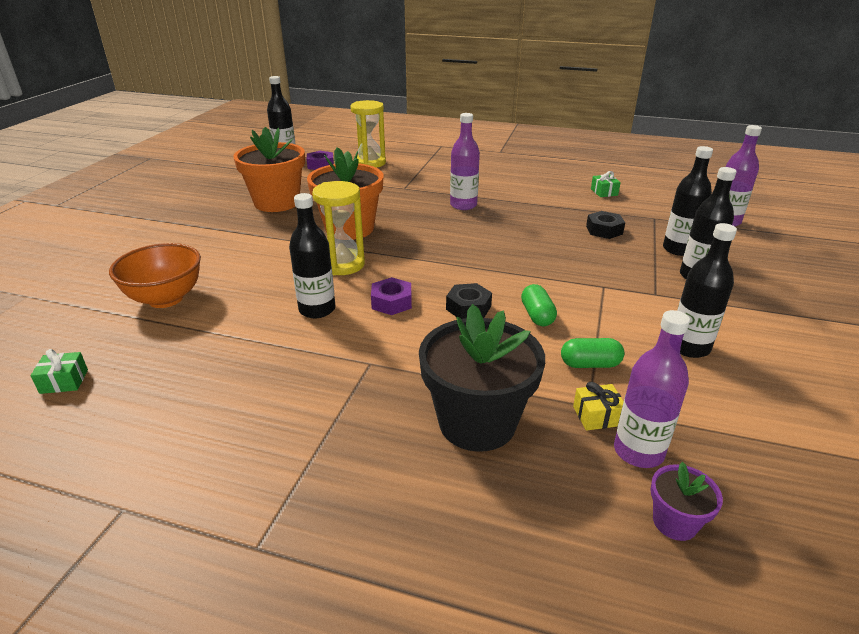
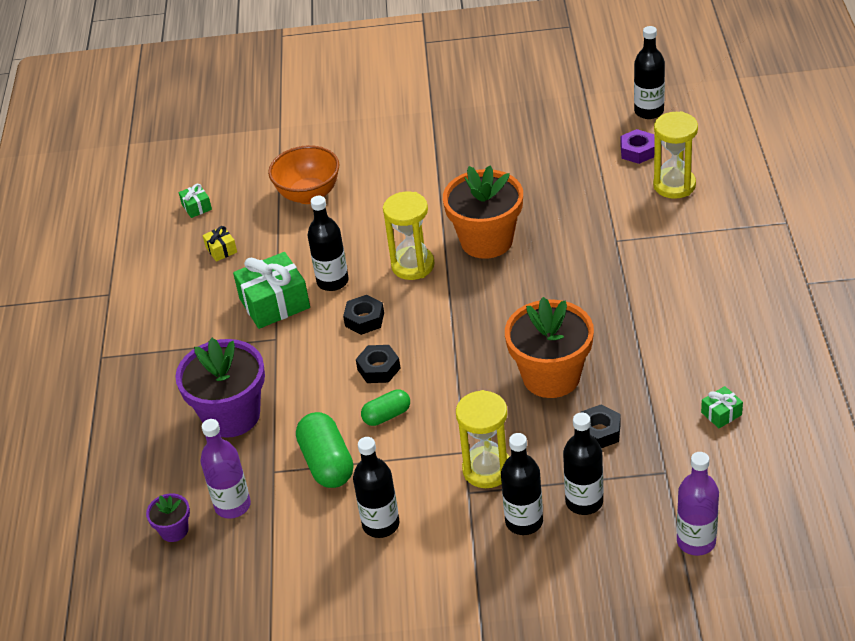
camera: 75 degrees right, 10 degrees up
(277, 202) = (515, 167): orange flower pot -> orange flower pot (551, 376)
(311, 353) = (274, 303): none -> green gift
(391, 302) = (364, 319): purple nut -> black nut
(463, 205) = (597, 302): purple bottle -> none
(477, 422) = (231, 415): black flower pot -> purple flower pot
(590, 364) = (327, 463): green capsule -> green capsule, size x1.67
(597, 416) = (263, 478): yellow gift -> yellow gift (221, 250)
(630, 280) = (487, 469): none -> yellow hourglass

